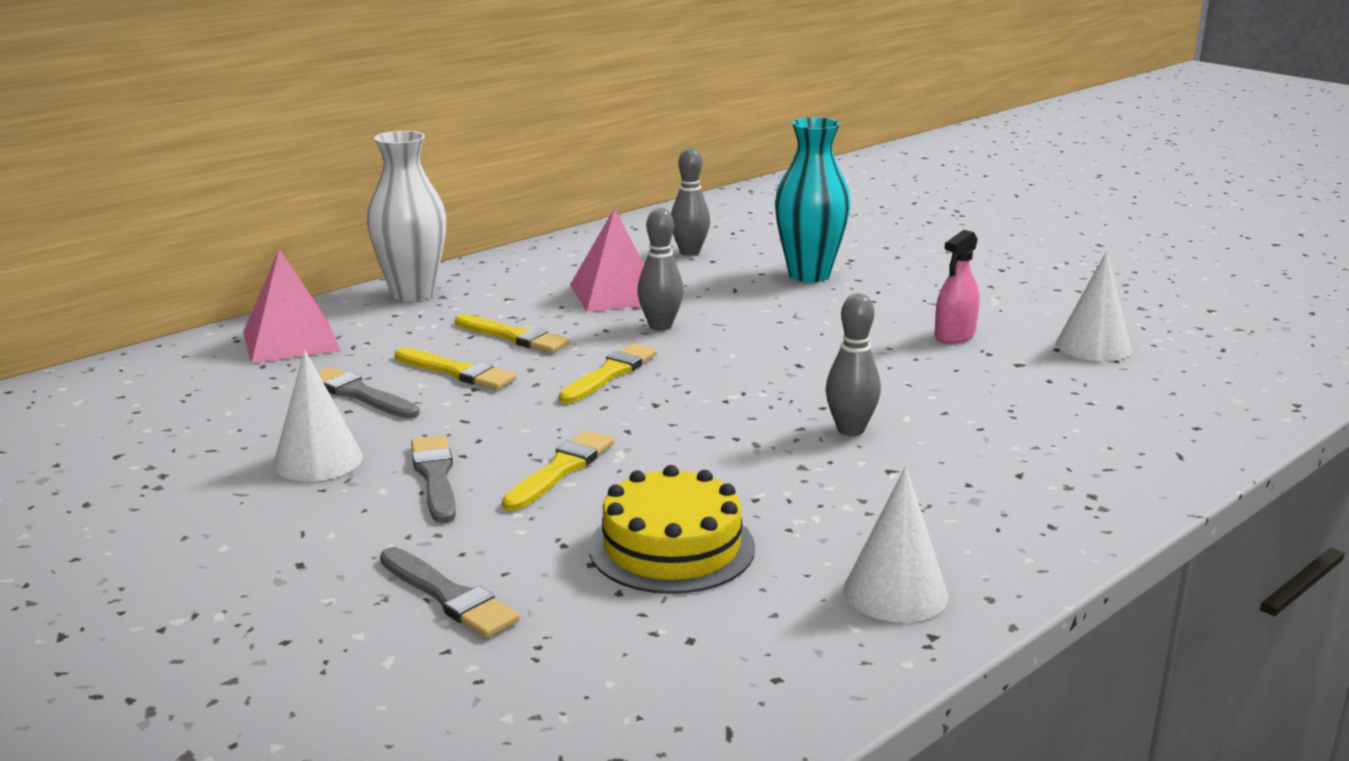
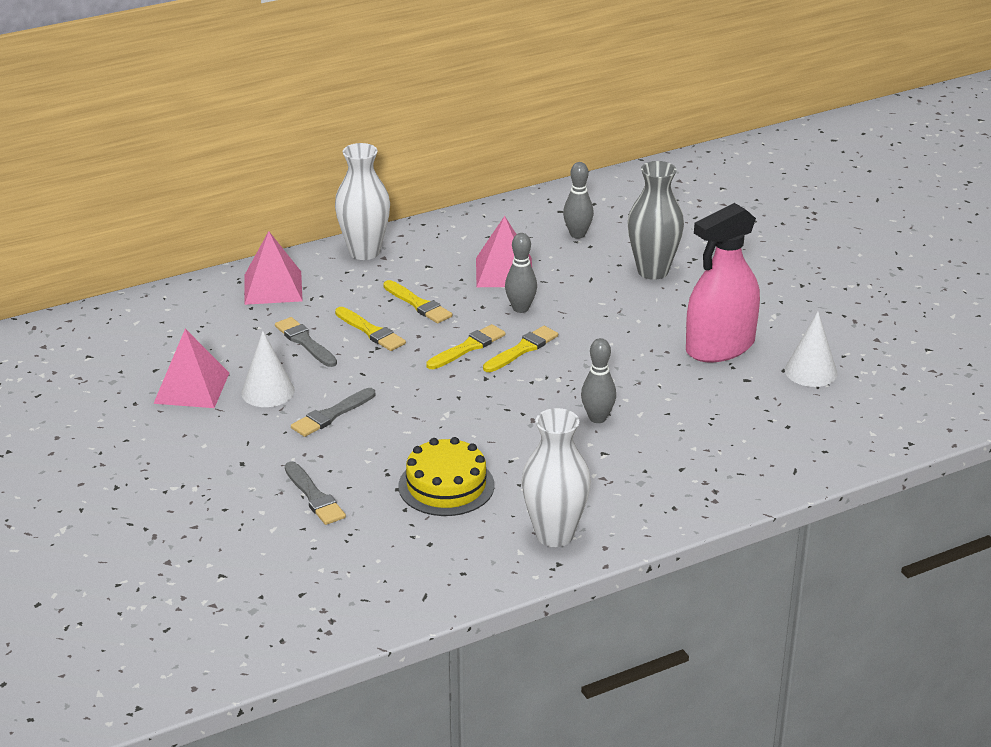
camera: 15 degrees right, 10 degrees up
(186, 471) = (192, 388): none -> pink pyramid
(435, 477) = (331, 415): grey brush -> grey brush turned 135 degrees counterclockwise
(561, 469) = (406, 421): yellow brush -> yellow brush (522, 349)
(809, 275) = (653, 271): turquoise vase -> grey vase
(895, 592) = (554, 535): white cone -> white vase
(955, 335) = (720, 347): pink spray bottle -> pink spray bottle, size x2.06

